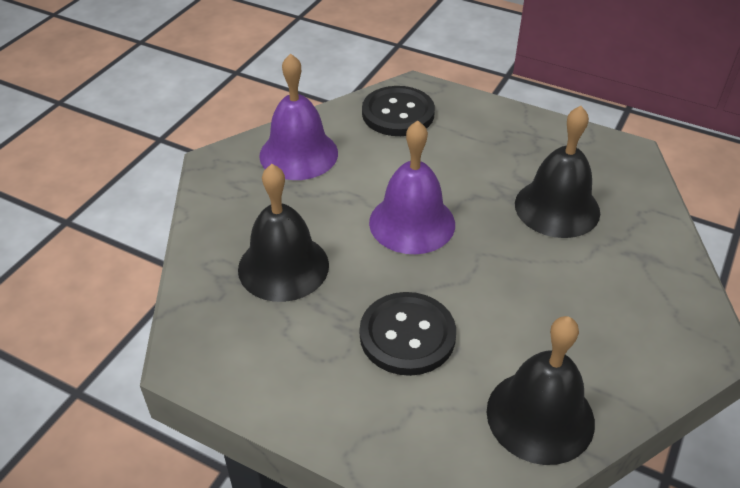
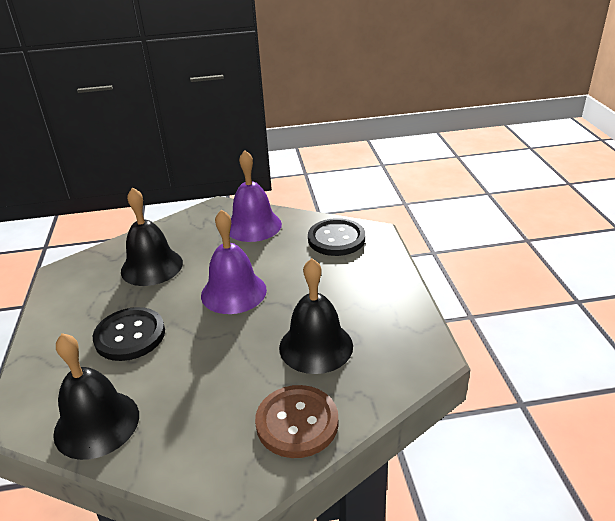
camera: 55 degrees right, 10 degrees down
(651, 267) = (297, 423): none -> brown button

